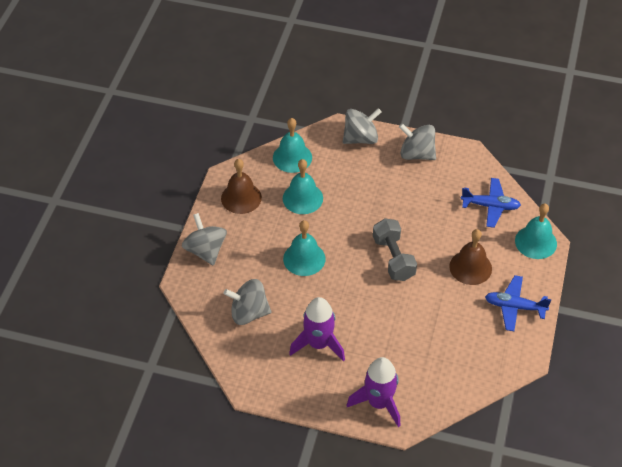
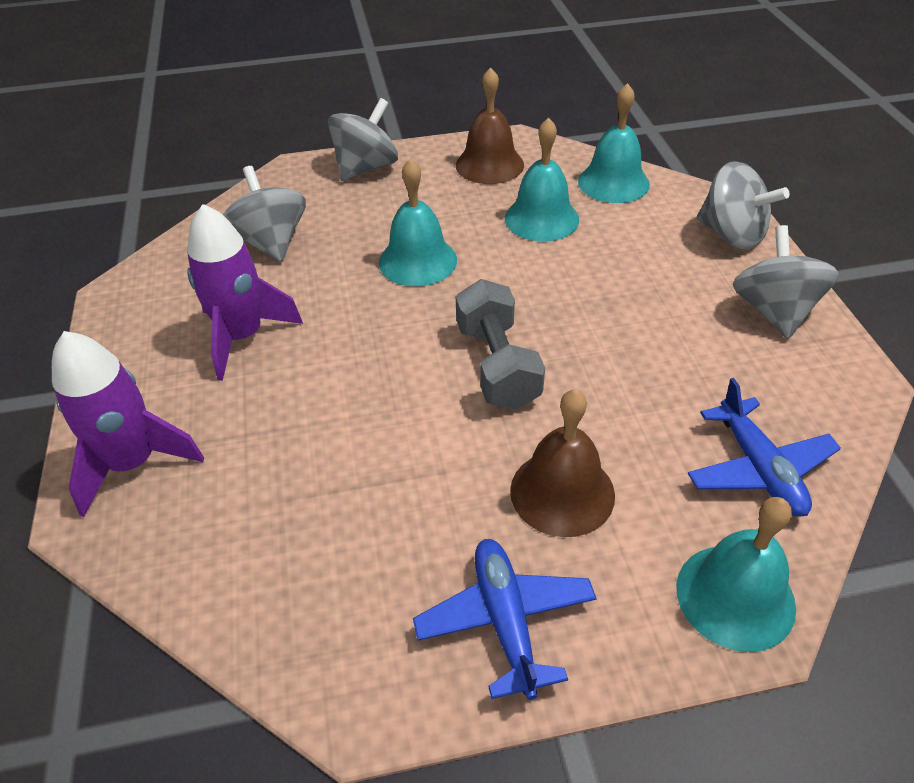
camera: 65 degrees right, 5 degrees down
(393, 258) = (497, 365): grey dumbbell -> grey dumbbell turned 60 degrees counterclockwise

